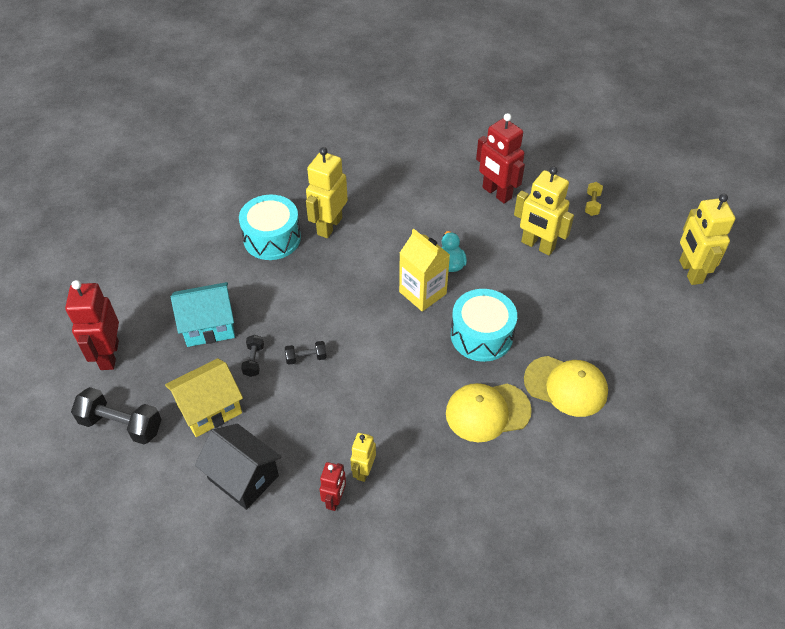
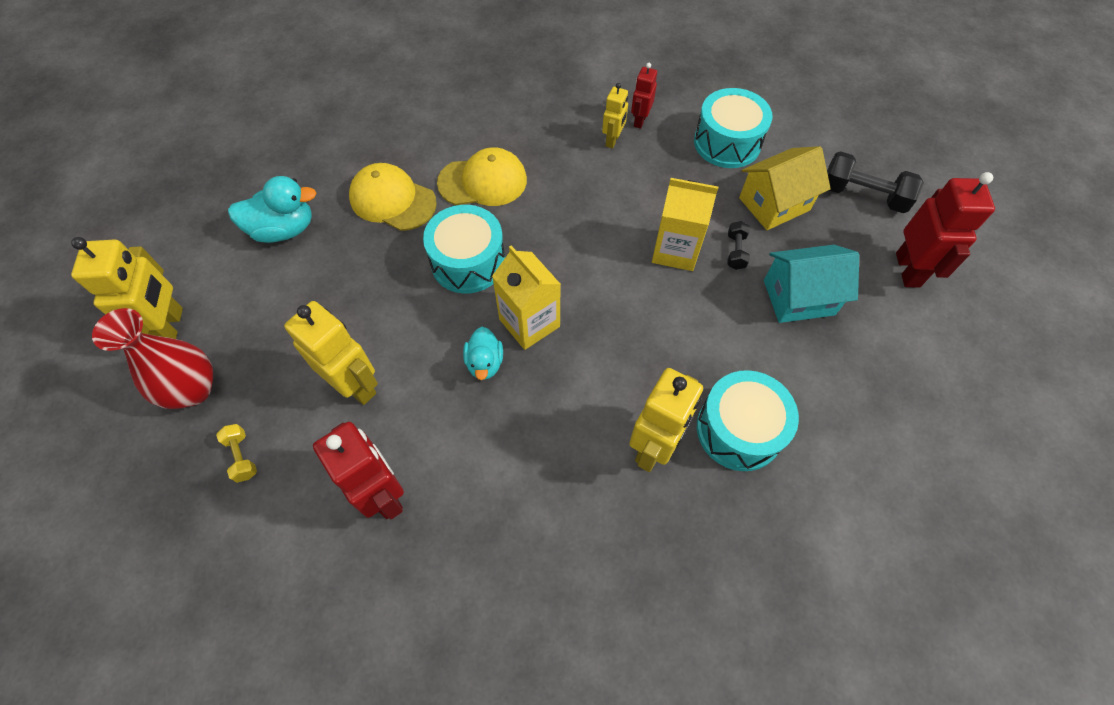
camera: 175 degrees left, 10 degrees up
(243, 477) = (727, 143): black house -> turquoise drum
(306, 357) = (675, 250): black dumbbell -> yellow carton
(592, 204) = (242, 456): yellow dumbbell -> yellow dumbbell turned 45 degrees counterclockwise
(647, 236) = (193, 389): none -> red vase
(649, 351) = (284, 229): none -> turquoise duck

